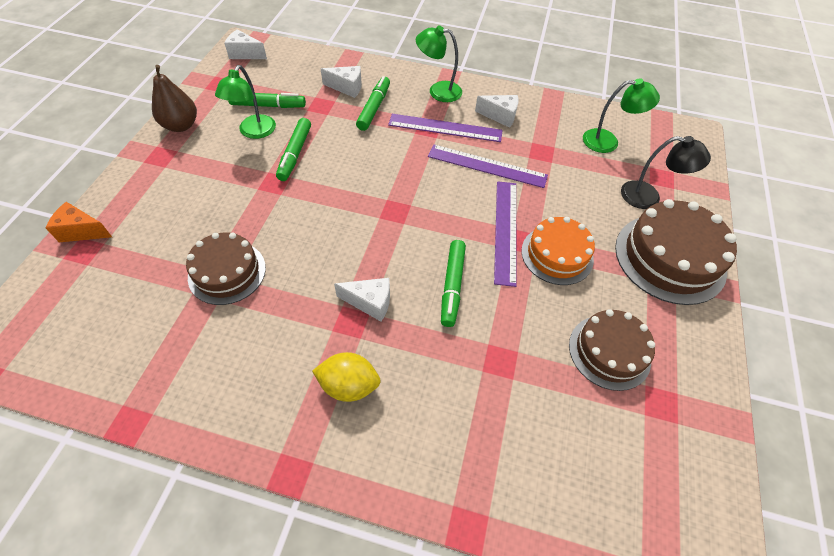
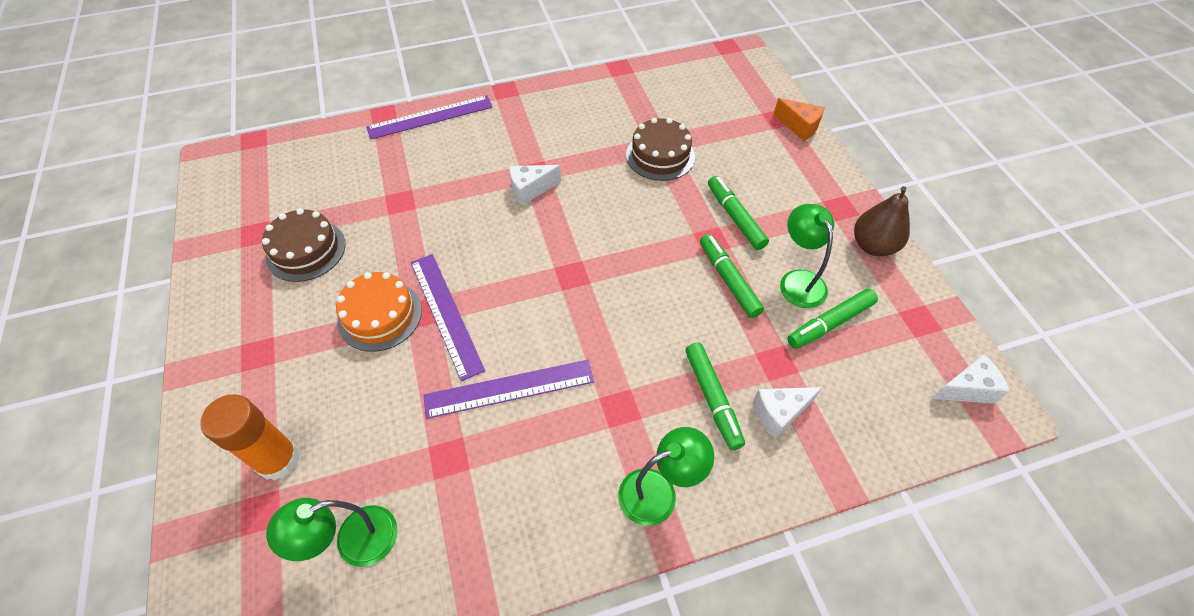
camera: 150 degrees right, 0 degrees up
(82, 231) = (799, 127): orange cheese -> orange cheese turned 60 degrees clockwise
(349, 385) = (504, 138): yellow lemon -> none
(445, 128) = (598, 421): purple ruler -> purple ruler (430, 117)
(452, 286) = (470, 234): green marker -> green marker (735, 217)
(500, 116) = (538, 494): white cheese -> none
(648, 197) = (278, 460): black lamp -> orange glue stick
(670, 258) = (247, 378): brown cake -> none

